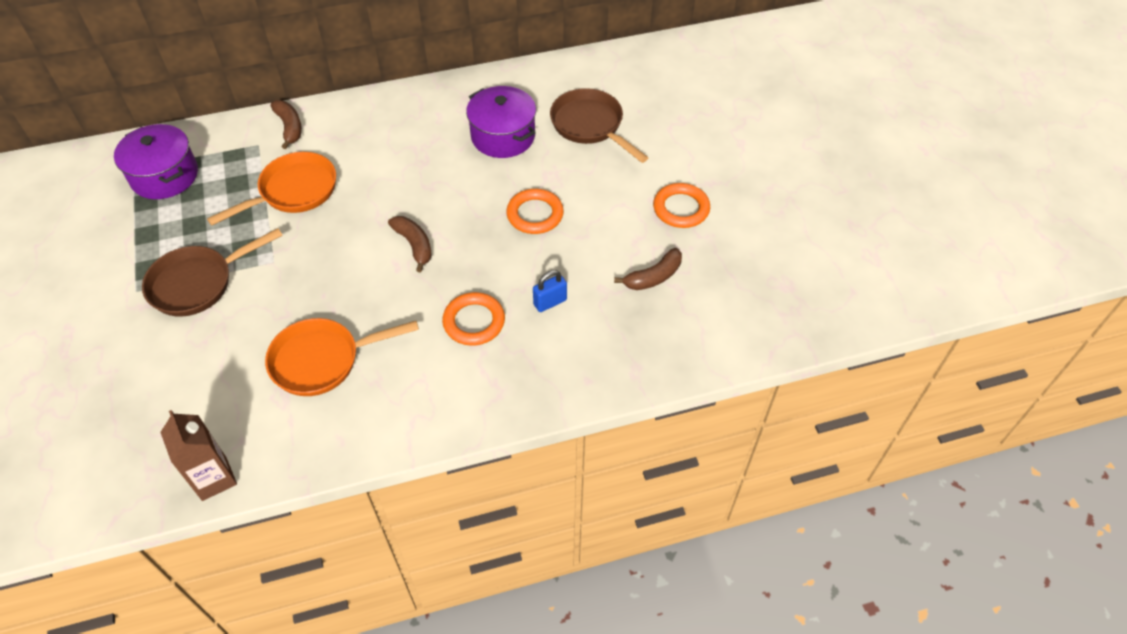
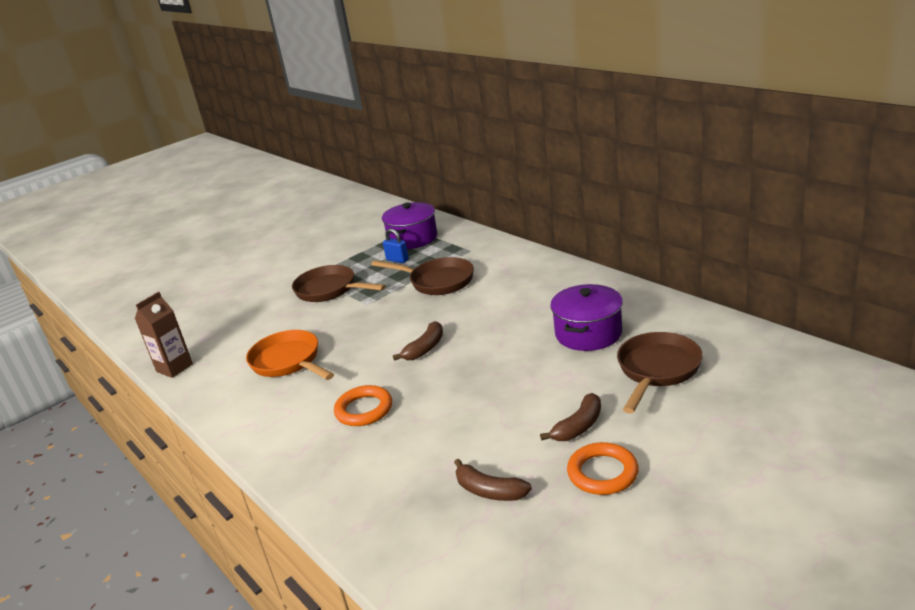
camera: 70 degrees right, 25 degrees down
(290, 127) = (498, 252): brown banana -> brown banana (578, 426)
(293, 192) = (437, 281): orange pan -> brown pan
(535, 214) = (509, 388): orange ring -> none
(550, 302) = (411, 440): blue padlock -> blue padlock (397, 260)

